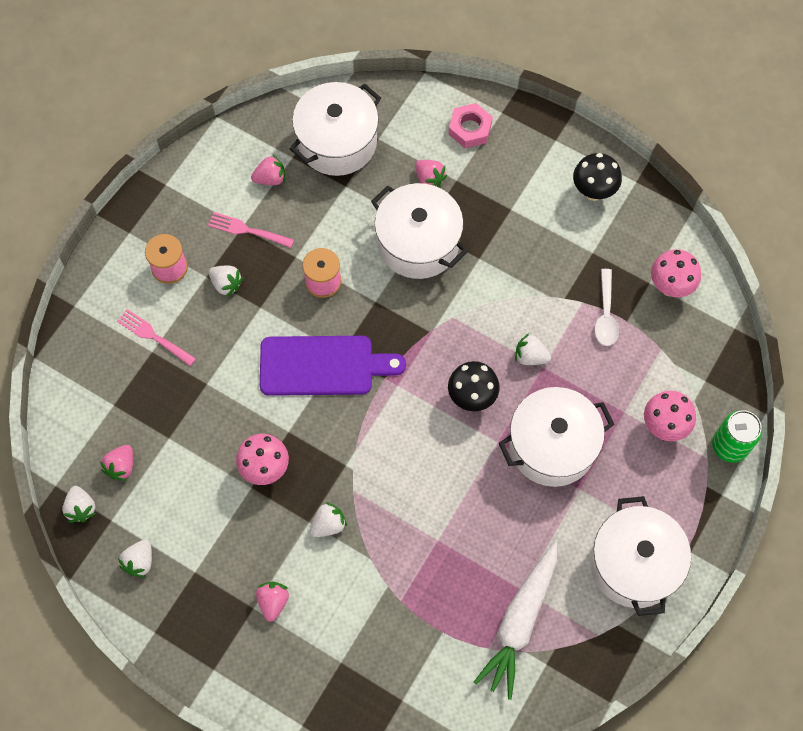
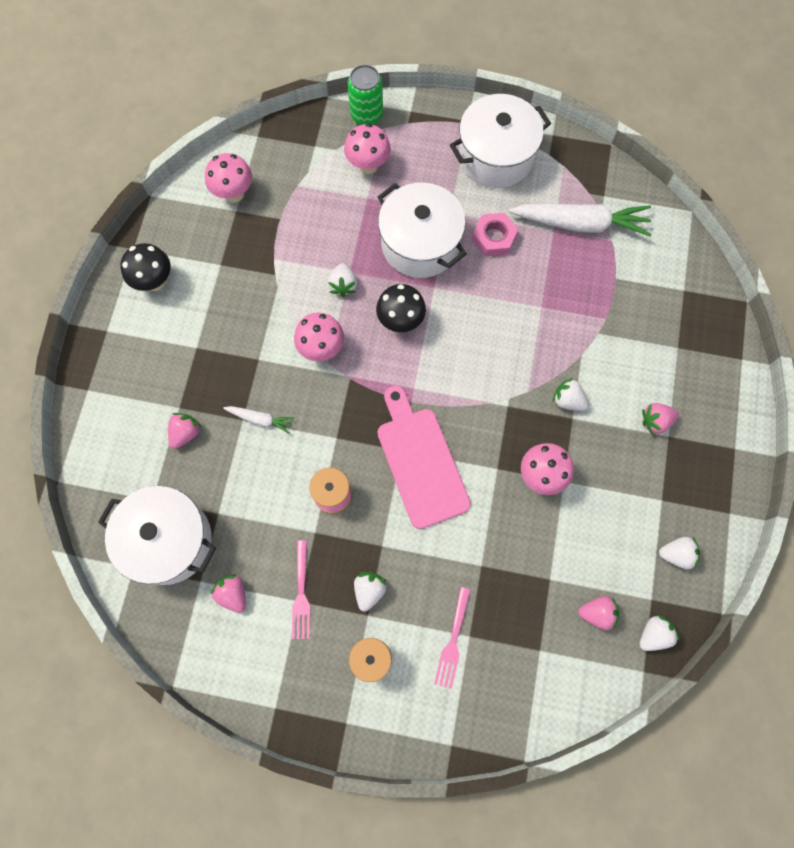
camera: 110 degrees left, 5 degrees up
(323, 366) = (420, 462): purple cutting board -> pink cutting board
(418, 243) = (261, 419): white pot -> white carrot
(469, 316) = (321, 349): none -> pink mushroom
(470, 129) = (115, 414): pink nut -> pink nut (494, 238)
(605, 314) = (279, 237): white spoon -> none

